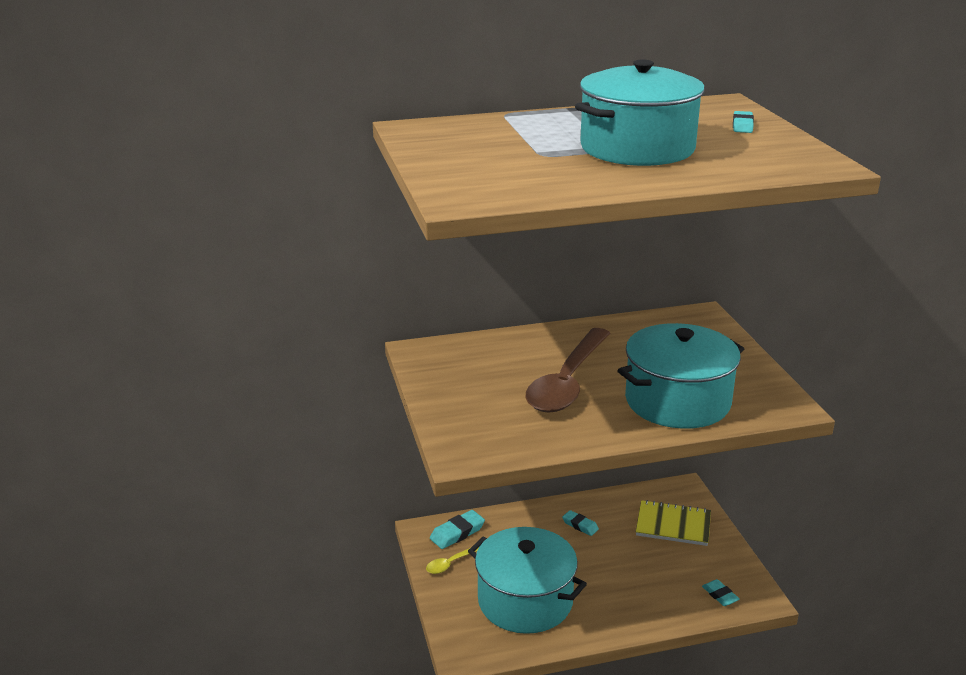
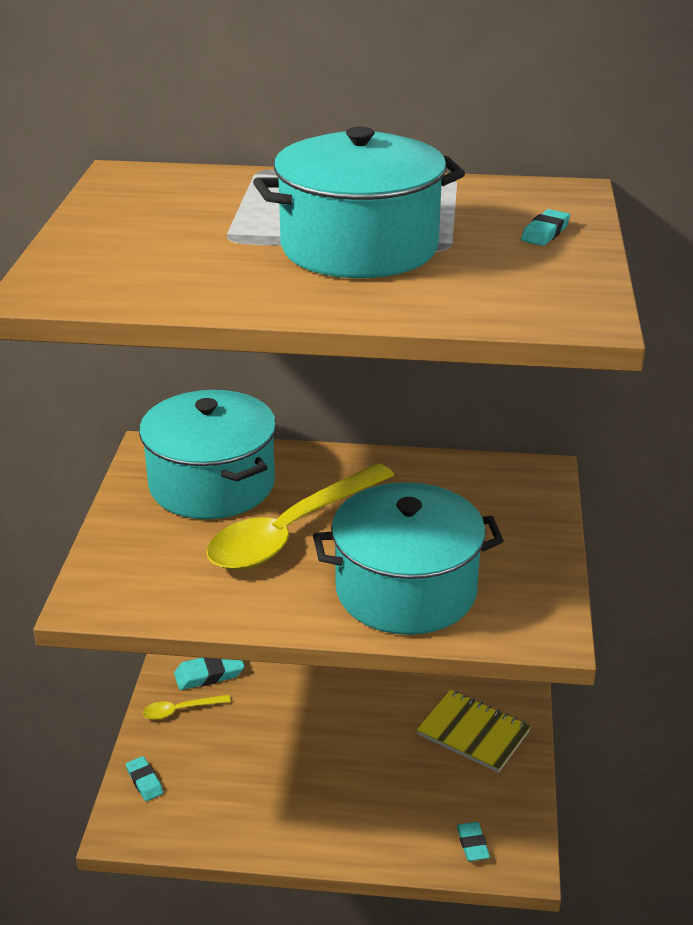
camera: 20 degrees right, 5 degrees up
(525, 601) = (232, 782): turquoise pot -> turquoise pot (212, 484)
(567, 382) = (291, 531): brown spoon -> yellow spoon
(580, 525) = (358, 703): turquoise eraser -> turquoise eraser (144, 781)

